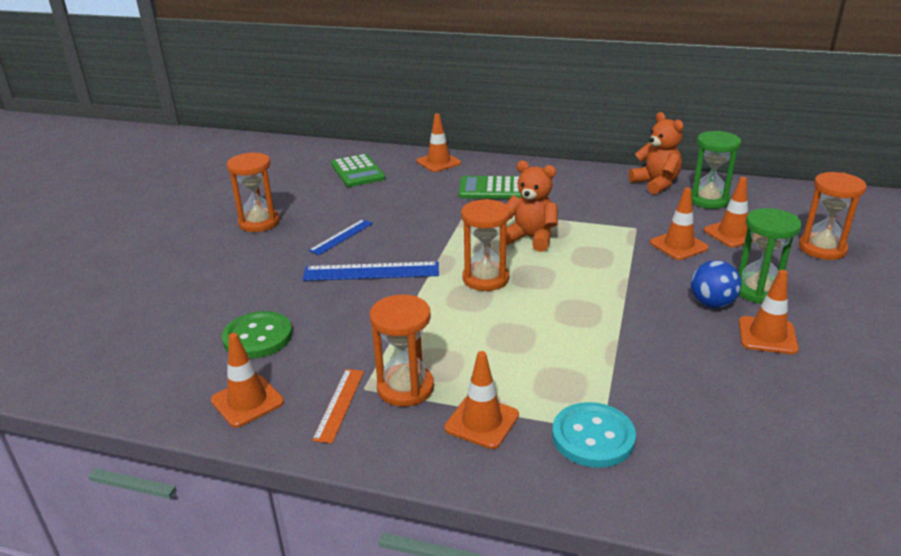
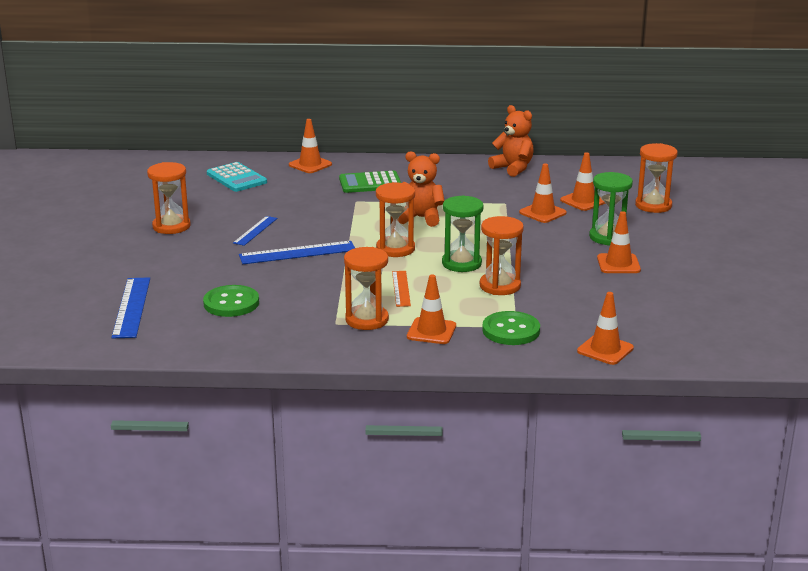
camera: 15 degrees left, 5 degrees down
(146, 328) = (131, 307): none -> blue ruler
(247, 401) = (251, 339): orange traffic cone -> orange traffic cone (605, 350)
(339, 404) = (323, 334): orange ruler -> orange ruler (401, 288)
(357, 171) = (236, 178): green calculator -> turquoise calculator
(593, 437) = (511, 330): turquoise button -> green button
(598, 353) = (500, 286): none -> orange hourglass
(708, 200) = (559, 177): green hourglass -> green hourglass (461, 263)
(712, 303) = (576, 249): blue ball -> none

